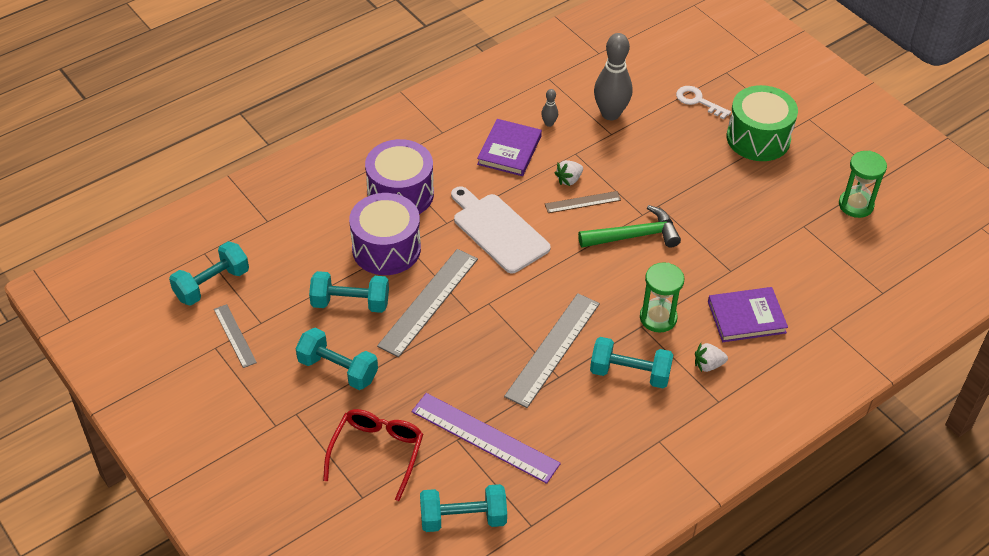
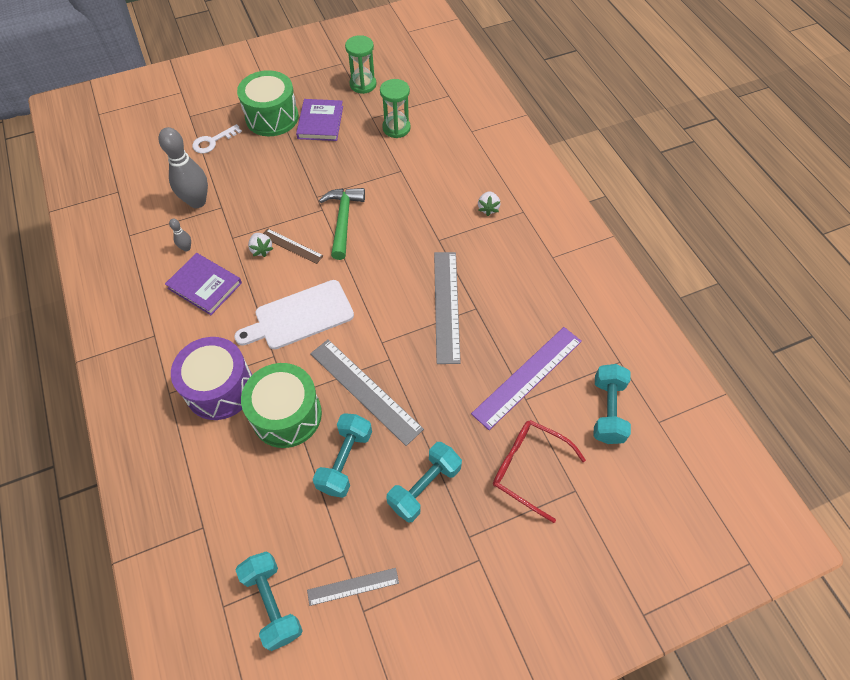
camera: 75 degrees left, 10 degrees up
(386, 249) = (287, 415): purple drum -> green drum
(552, 349) = (446, 305): grey ruler -> grey ruler turned 45 degrees clockwise
(582, 202) = (291, 246): brown ruler -> brown ruler turned 60 degrees counterclockwise
(629, 373) = (484, 259): turquoise dumbbell -> none
(658, 318) = (434, 227): green hourglass -> green hourglass (396, 128)
(746, 317) = (448, 174): purple book -> purple book (320, 122)

